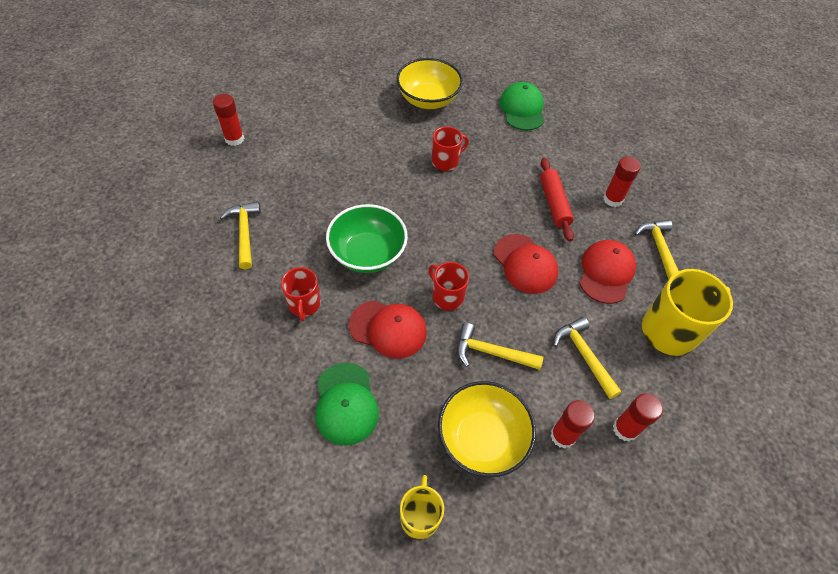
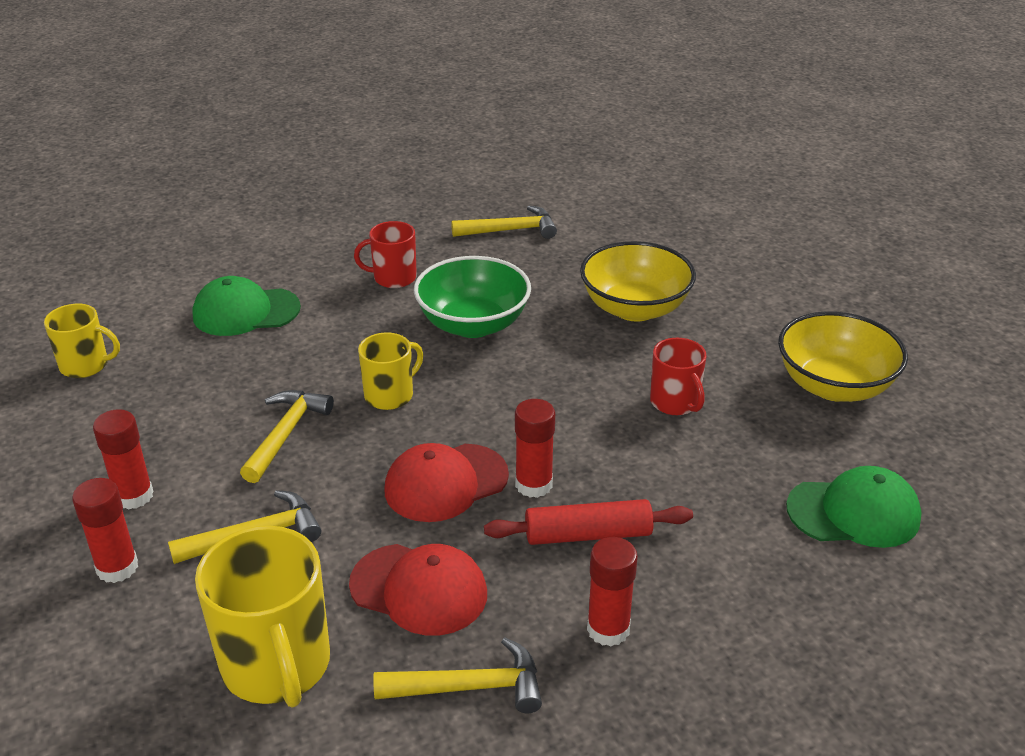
camera: 95 degrees right, 20 degrees down
(234, 139) = (680, 211): red glue stick -> red glue stick (533, 484)
(388, 329) = (344, 342): red cap -> none
(447, 296) = (390, 395): red mug -> yellow mug
(482, 438) = (160, 418): yellow bowl -> yellow bowl (635, 308)

